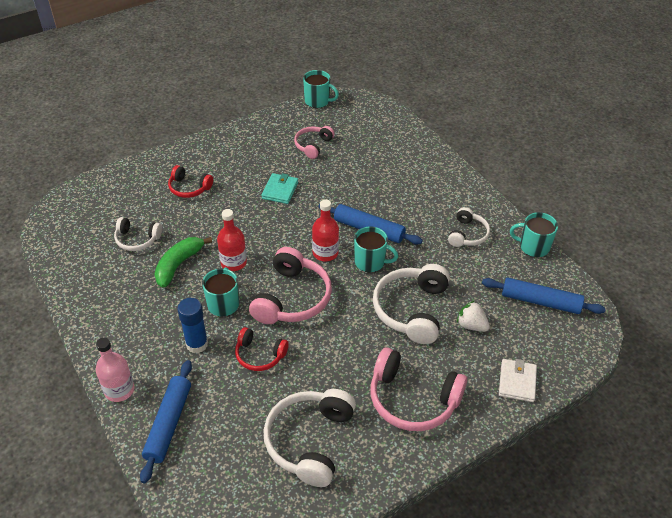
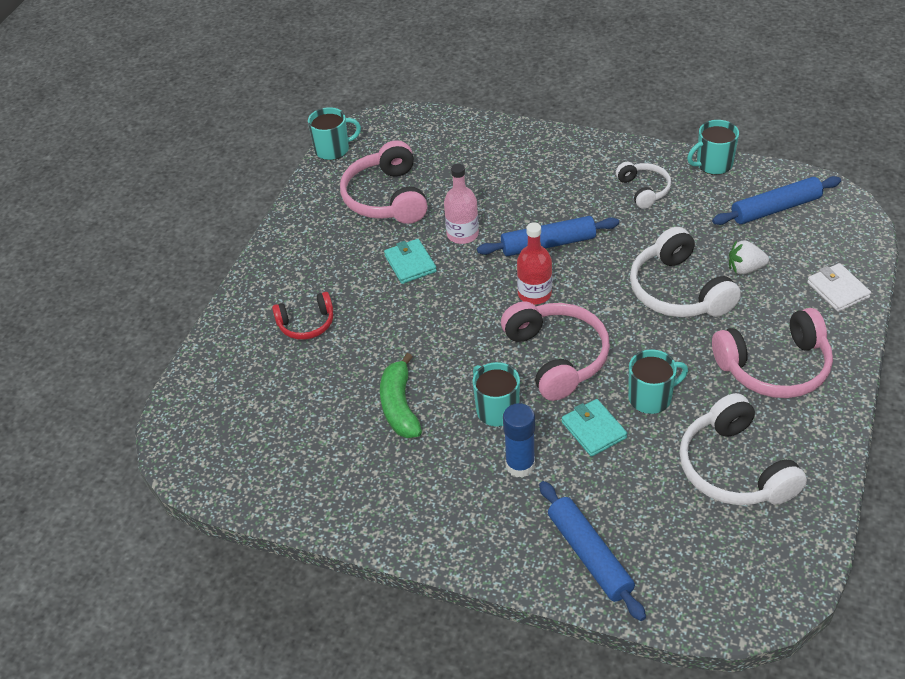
camera: 35 degrees left, 0 degrees up
(119, 390) = (499, 565): pink bottle -> pink bottle (462, 234)
(137, 239) = (318, 413): white headphones -> none
(233, 262) = (454, 364): red bottle -> none
(259, 355) = (593, 430): red headphones -> turquoise wallet
(313, 145) = (387, 198): pink headphones -> pink headphones, size x1.74
(370, 262) = (588, 273): turquoise mug -> turquoise mug (651, 398)

